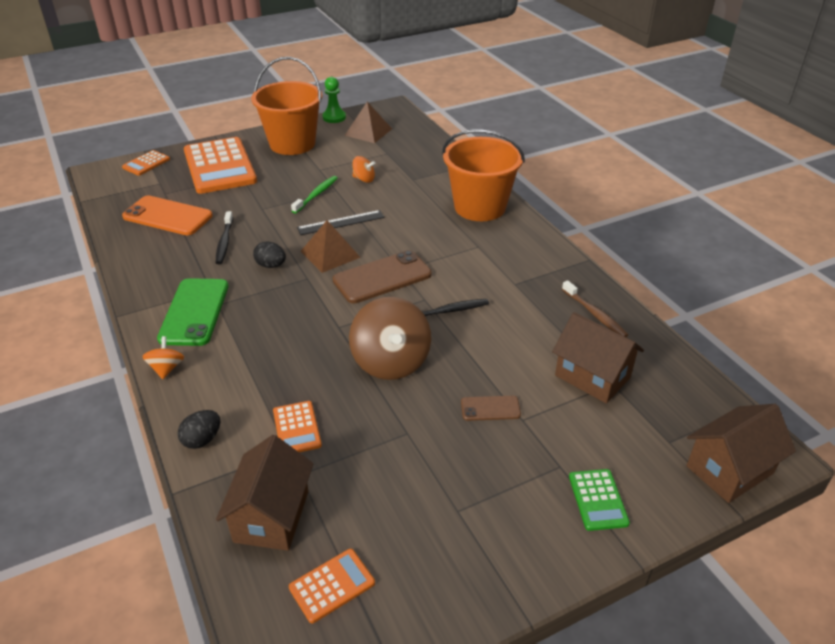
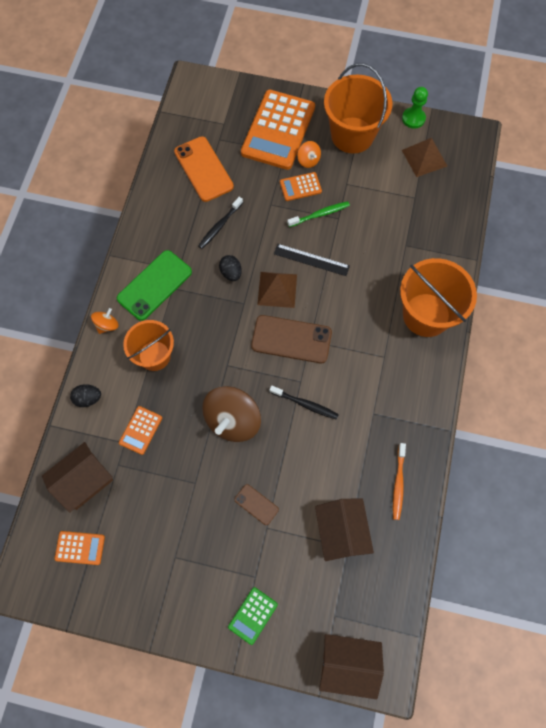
camera: 40 degrees right, 30 degrees up
(146, 163) = (231, 91): orange calculator -> orange calculator (300, 187)
(250, 362) = (154, 355): none -> orange bucket
(364, 179) = (369, 219): orange spinning top -> orange spinning top (308, 160)
(594, 314) = (398, 483): brown toothbrush -> orange toothbrush

